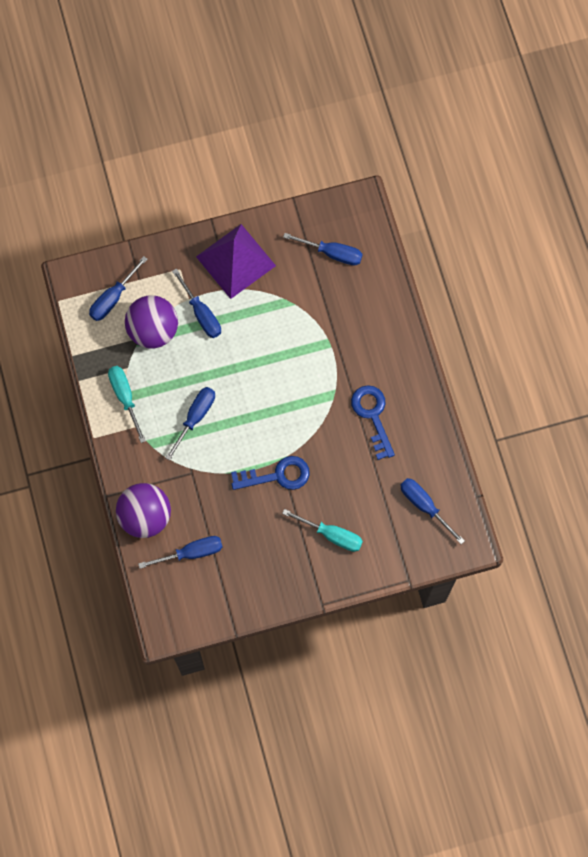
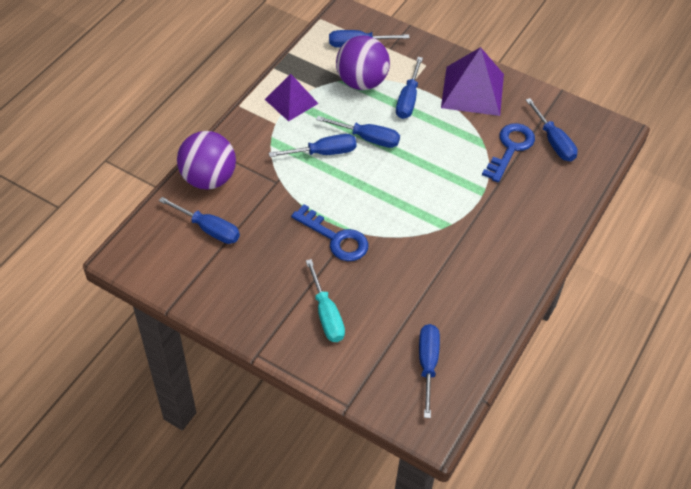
camera: 45 degrees right, 20 degrees down
(125, 397) = (291, 101): turquoise screwdriver -> purple pyramid
(211, 375) = (368, 138): none -> blue screwdriver
(372, 416) = (460, 265): blue key -> blue key (510, 148)

